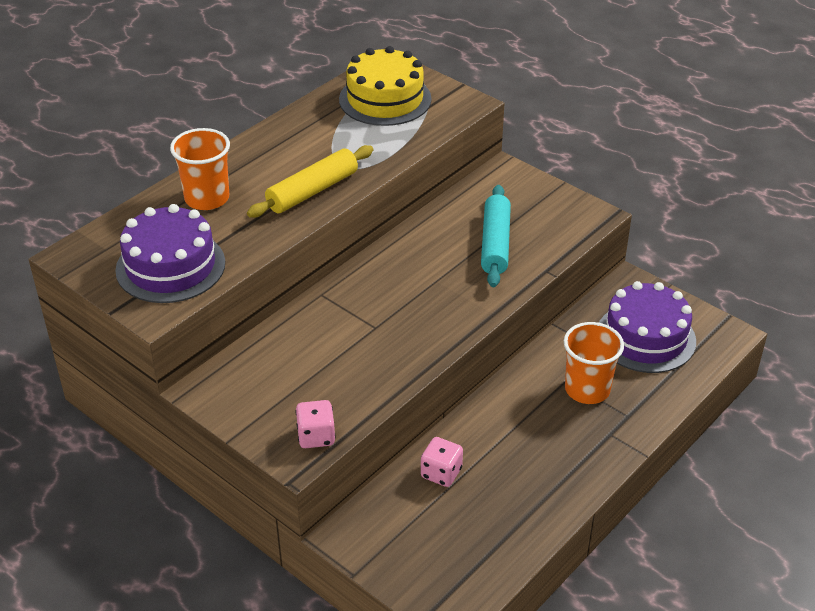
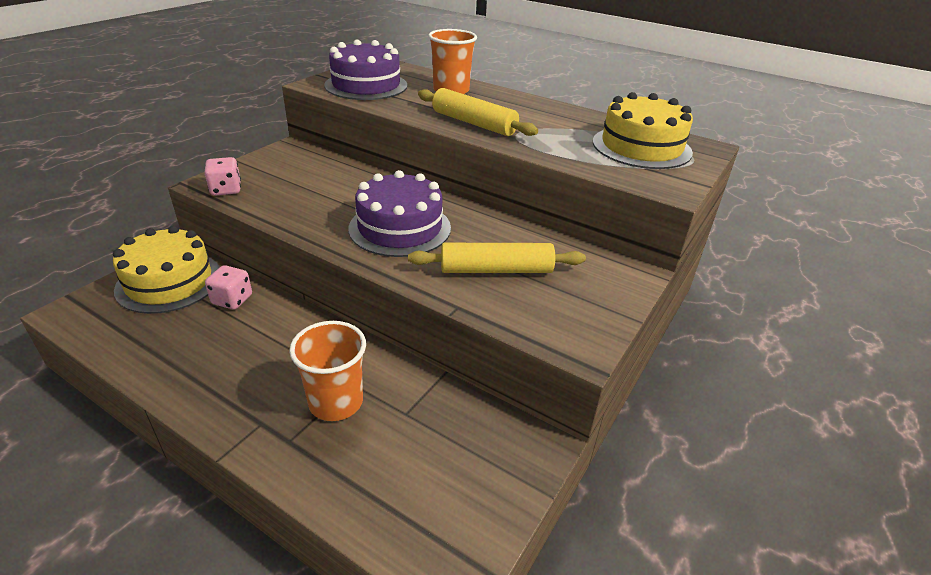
camera: 80 degrees right, 5 degrees down
(401, 533) = (169, 282): none -> yellow cake
(495, 244) = (496, 270): turquoise rolling pin -> yellow rolling pin
(645, 337) = (432, 462): purple cake -> purple cake (400, 228)

